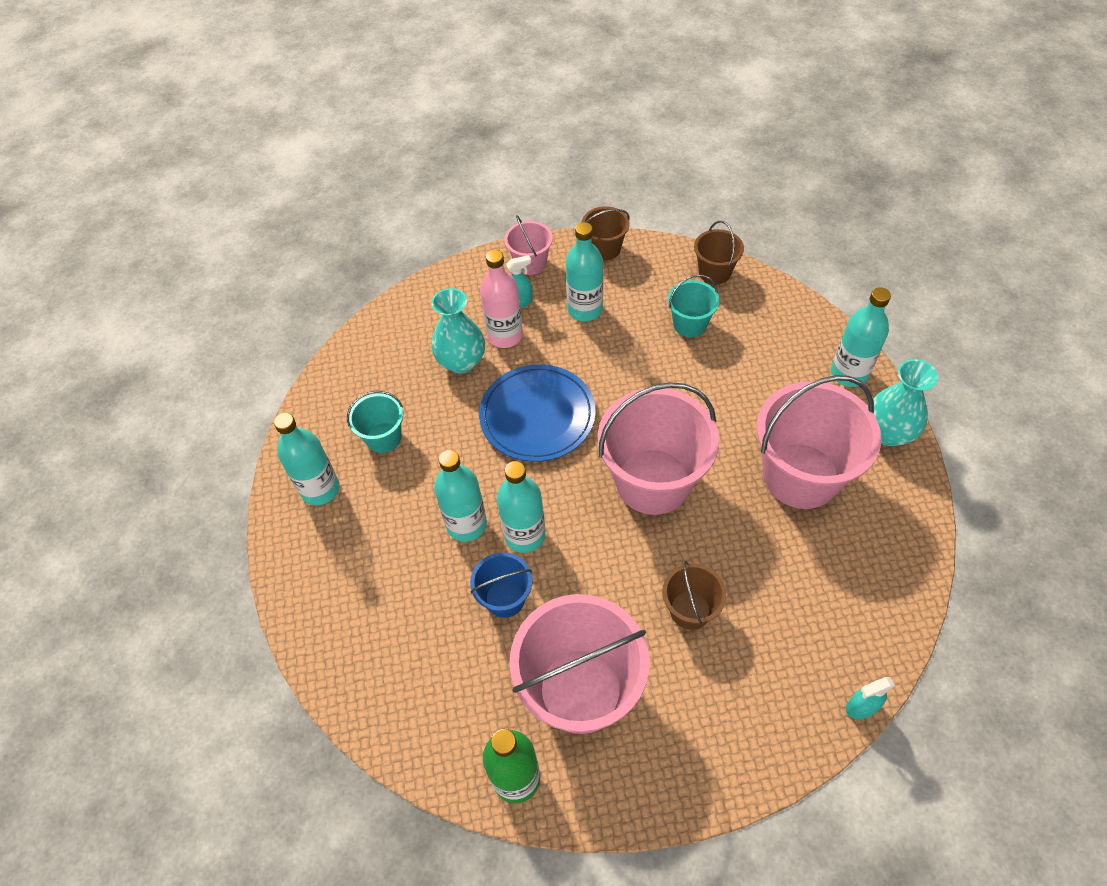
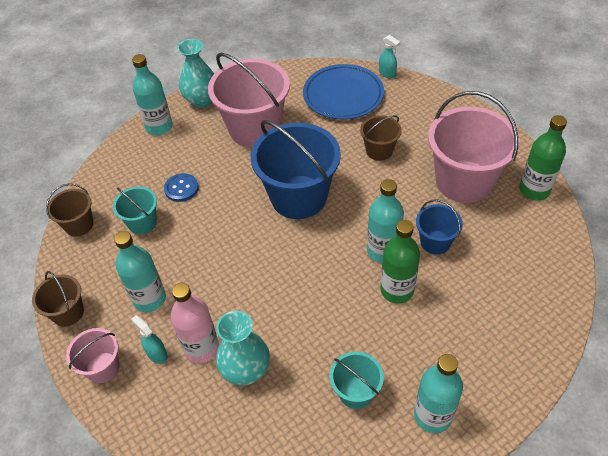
camera: 115 degrees left, 5 degrees down
(466, 524) = (397, 290): turquoise bottle -> green bottle
(537, 416) = (277, 287): blue plate -> blue plate (343, 95)
(653, 481) = (298, 197): pink bucket -> blue bucket
(726, 370) = (181, 188): none -> blue button

